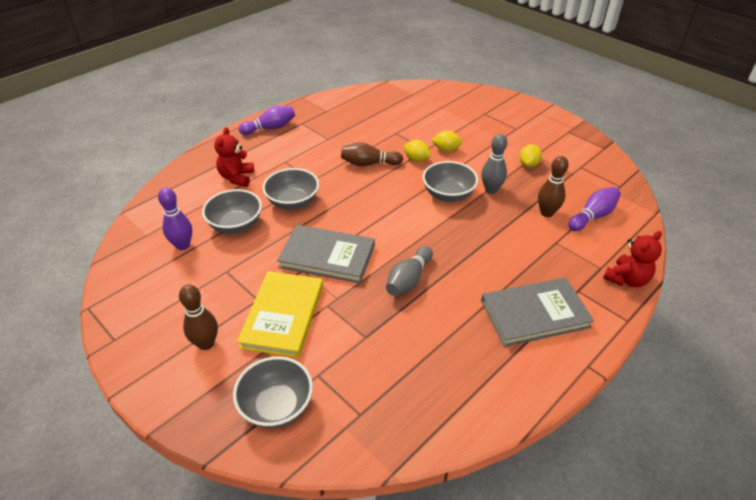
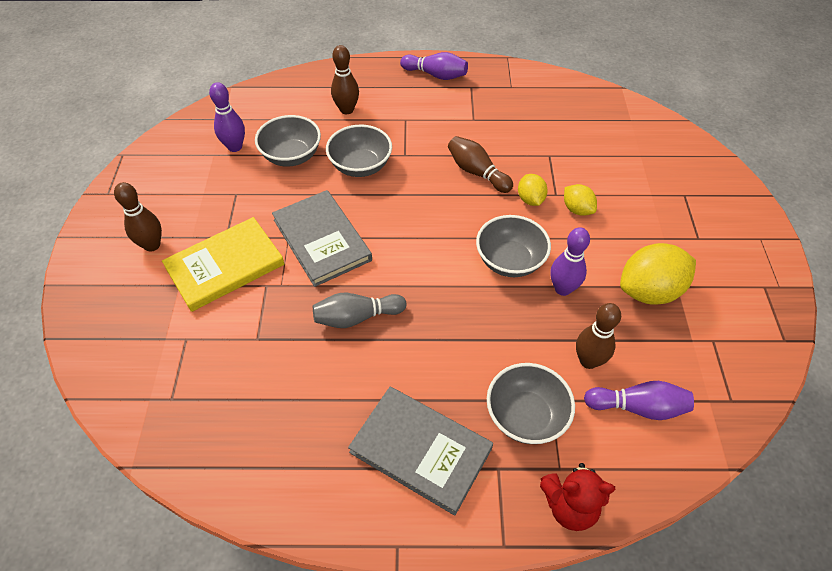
camera: 45 degrees right, 10 degrees up
(237, 178) = (347, 110): red teddy bear -> brown bowling pin
(276, 406) = (132, 337): grey bowl -> grey bowl (525, 416)
(491, 190) = (563, 289): grey bowling pin -> purple bowling pin
(528, 164) = (649, 291): yellow lemon -> yellow lemon, size x1.85

